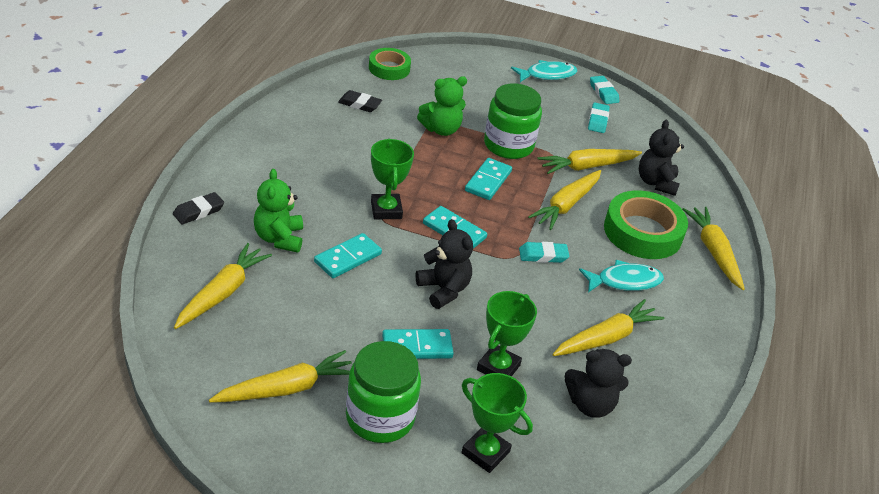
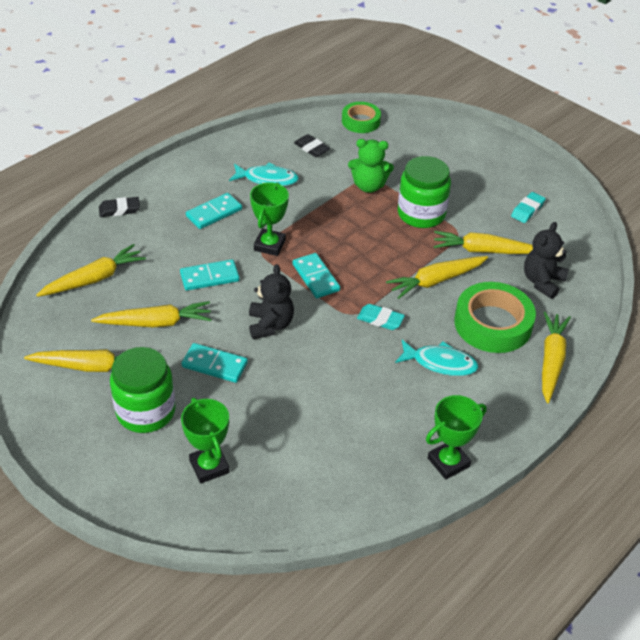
camera: 30 degrees right, 5 degrees up
(279, 238) = (166, 247): green teddy bear -> none
(488, 181) = (378, 242): turquoise domino -> turquoise domino (214, 213)
(498, 367) = (270, 402): green trophy -> green trophy (448, 462)
(547, 75) = (508, 156): turquoise fish -> turquoise fish (267, 179)
(590, 404) = (327, 458): black teddy bear -> none
(603, 92) = (554, 184): turquoise eraser -> none
(606, 338) = (384, 407): yellow carrot -> yellow carrot (156, 323)

